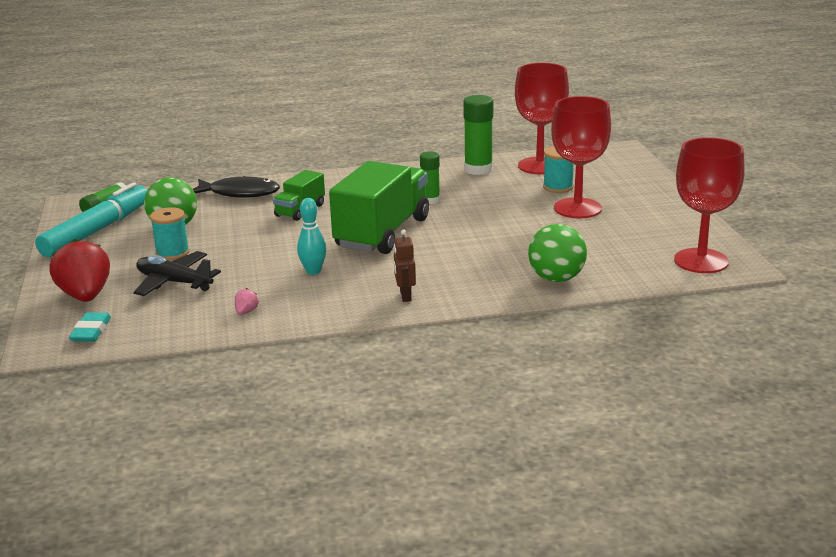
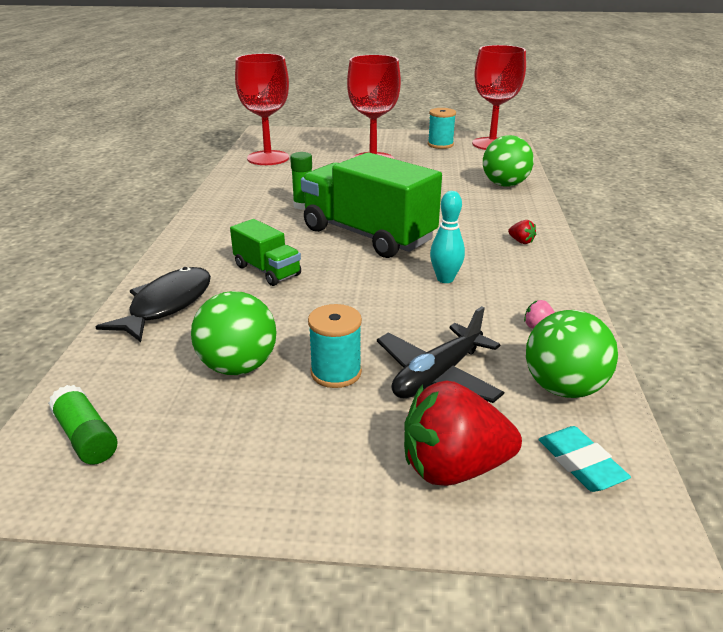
camera: 75 degrees left, 5 degrees up
(91, 331) = (580, 463): turquoise eraser -> turquoise eraser turned 45 degrees clockwise
(96, 231) = (188, 451): turquoise marker -> none
(167, 323) = (563, 388): none -> green ball
(405, 296) = (521, 241): brown robot -> red strawberry
(478, 169) = (248, 178): green glue stick -> none
(558, 187) = (323, 159): turquoise spool -> turquoise spool (440, 145)

